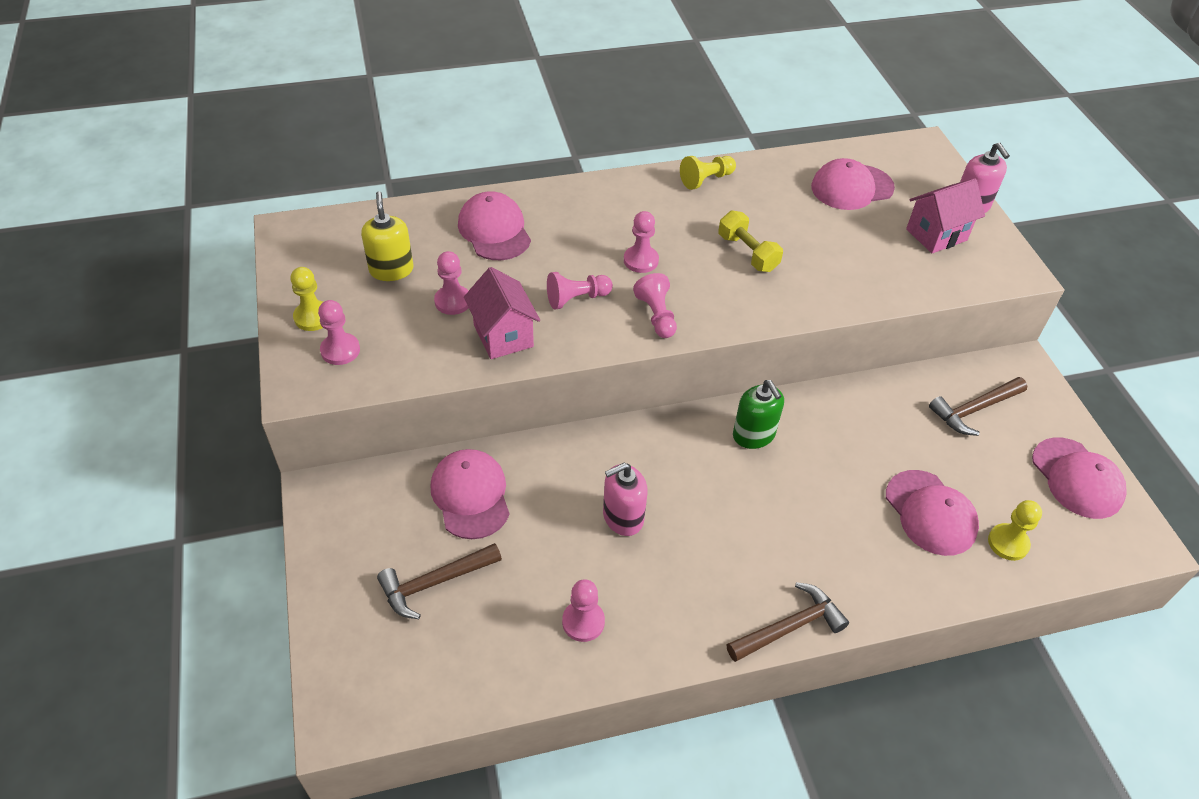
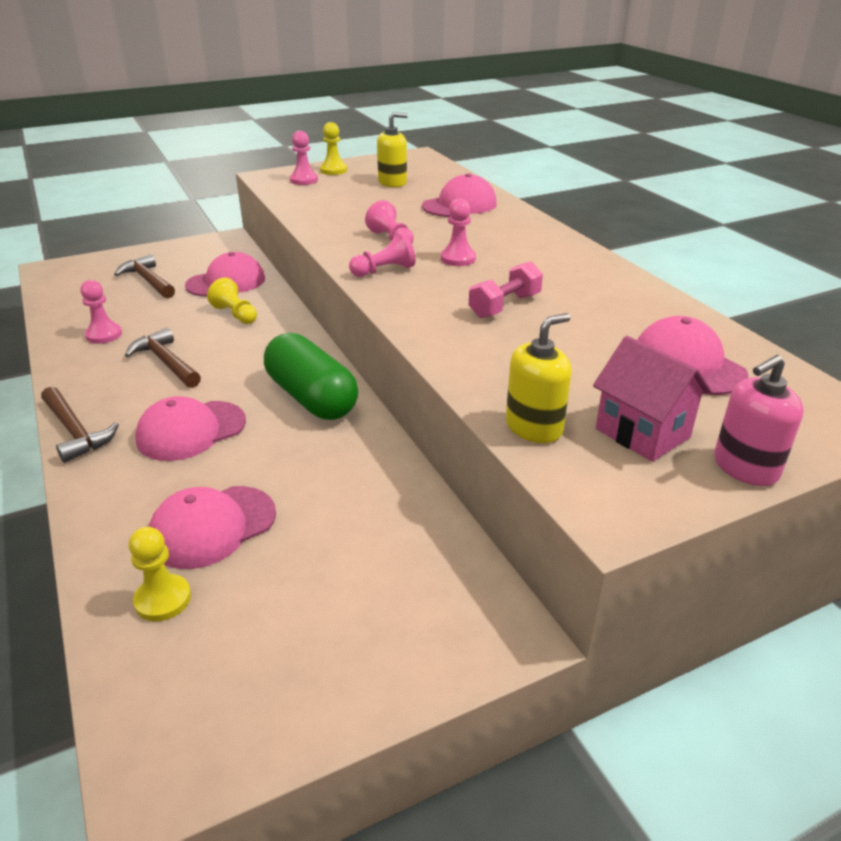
camera: 80 degrees right, 15 degrees down
(453, 301) = (367, 202): pink pawn -> none
(503, 336) = (335, 220): pink house -> none
(623, 517) = (205, 341): pink soap dispenser -> none
(706, 180) = (612, 278): yellow pawn -> yellow pawn (235, 314)
(747, 253) = (505, 306): yellow dumbbell -> pink dumbbell
(753, 435) = (311, 398): green soap dispenser -> green capsule
(930, 281) = (534, 427): none -> yellow soap dispenser
(974, 409) = (397, 571): brown hammer -> brown hammer (166, 362)
(1077, 478) = (283, 691): pink cap -> pink cap (191, 431)

